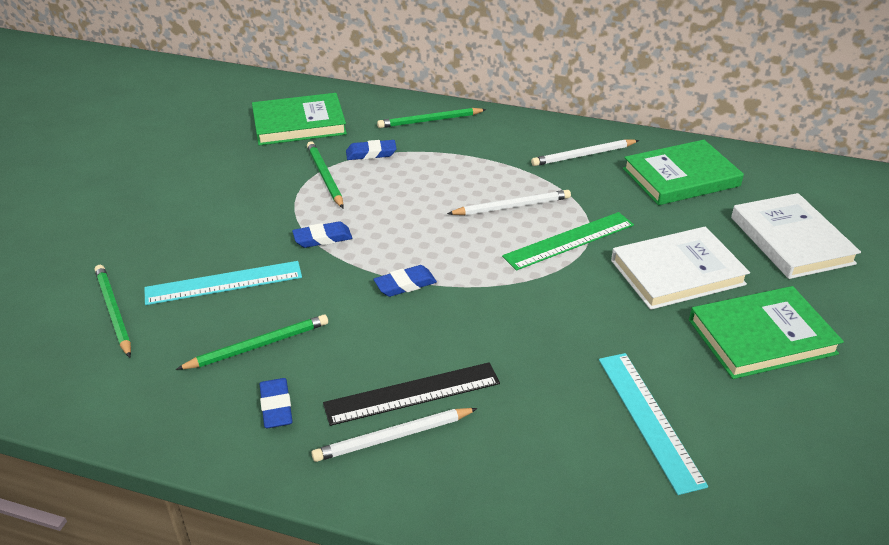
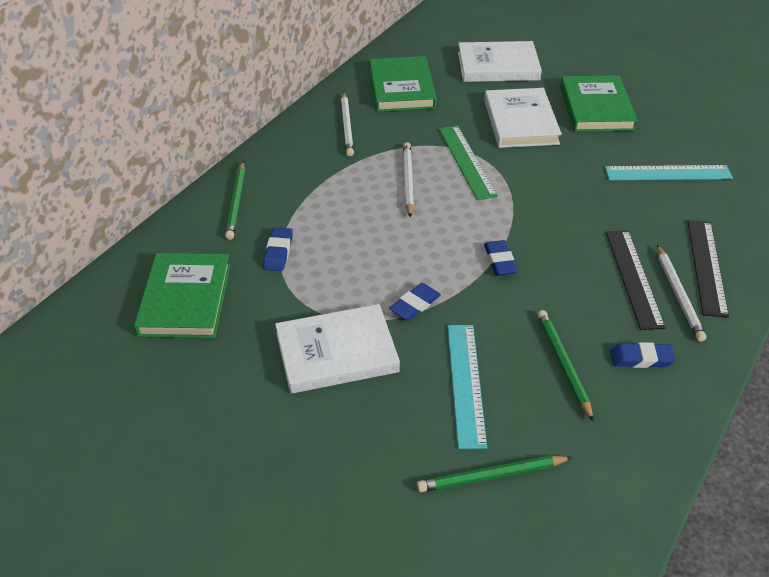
camera: 75 degrees left, 5 degrees up
(251, 205) = (337, 353): none -> white book
(322, 238) = (415, 305): blue eraser -> blue eraser turned 45 degrees clockwise
(325, 177) = (306, 291): green pencil -> none
(458, 465) = (707, 266): none -> black ruler

